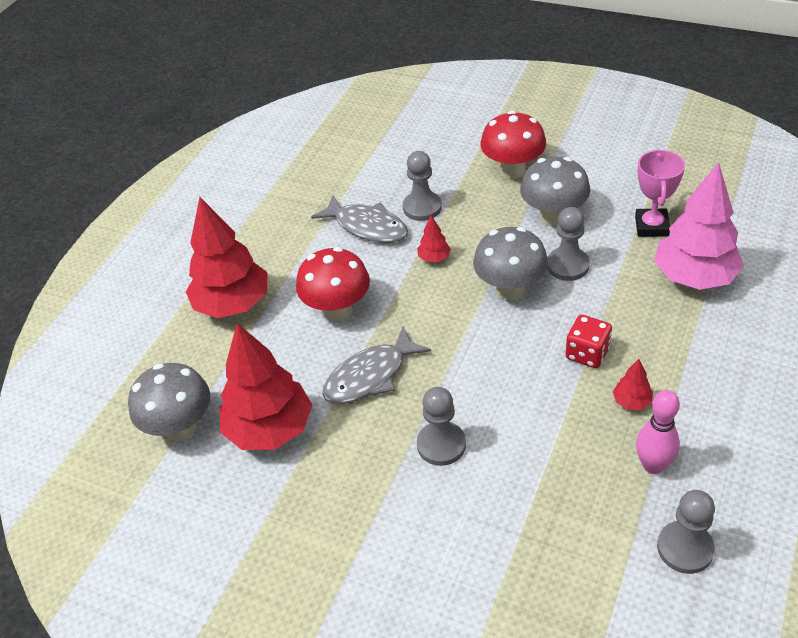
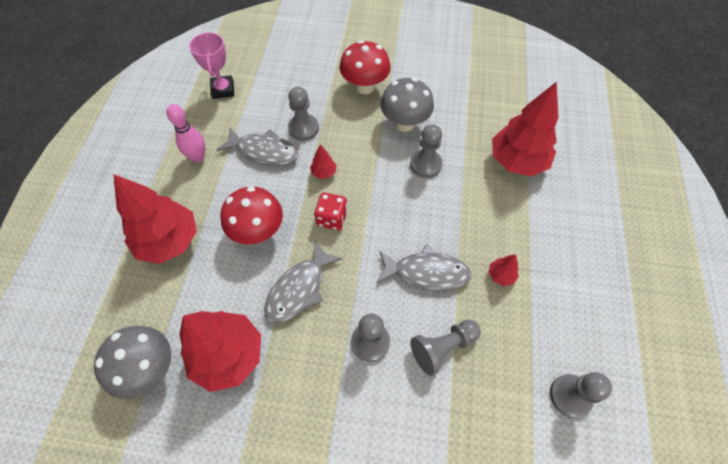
camera: 20 degrees left, 15 degrees up
(510, 289) = (388, 191): grey mushroom -> none
(531, 466) = (443, 347): none -> grey pawn
(534, 383) = (427, 272): none -> grey fish
(587, 353) = (459, 239): red dice -> red dice (332, 218)
(651, 226) = (477, 122): pink trophy -> pink trophy (223, 89)
(653, 465) = (530, 328): pink bowling pin -> pink bowling pin (198, 157)
(694, 277) = (517, 161): pink tree -> red tree

